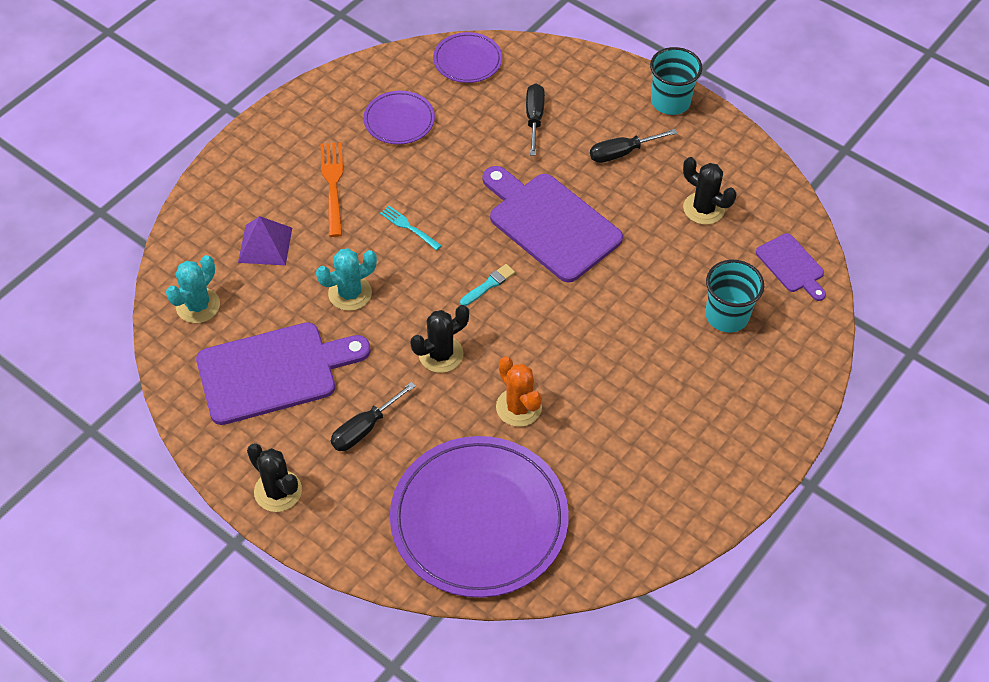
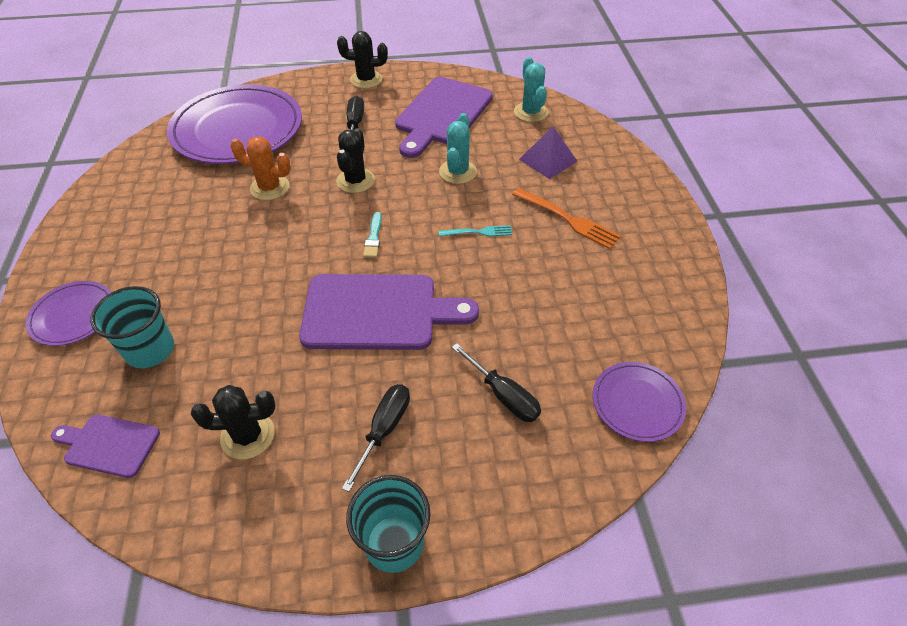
camera: 135 degrees right, 5 degrees down
(399, 120) = (601, 299): purple plate -> purple plate (73, 315)

